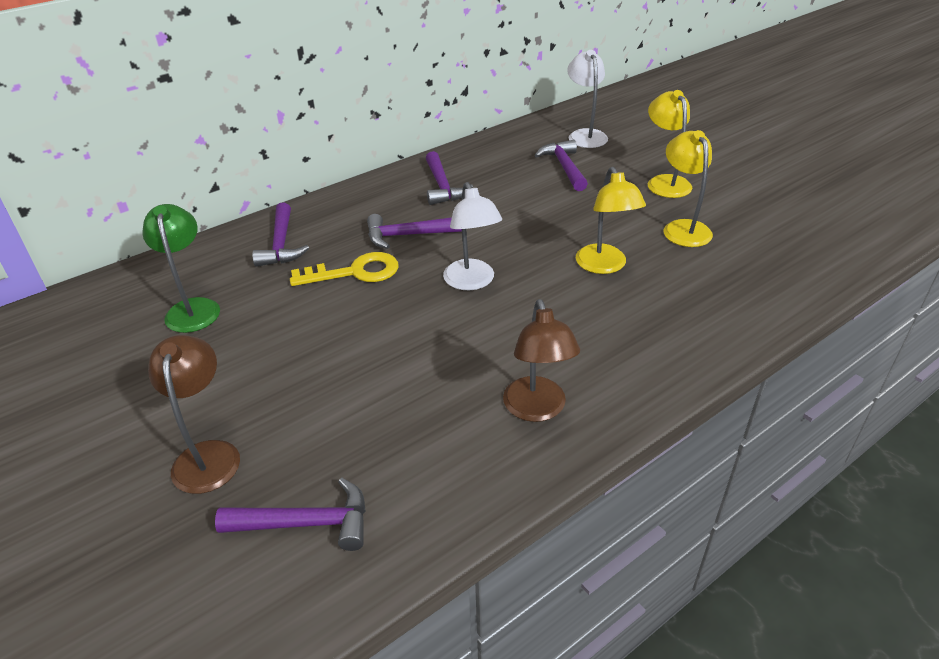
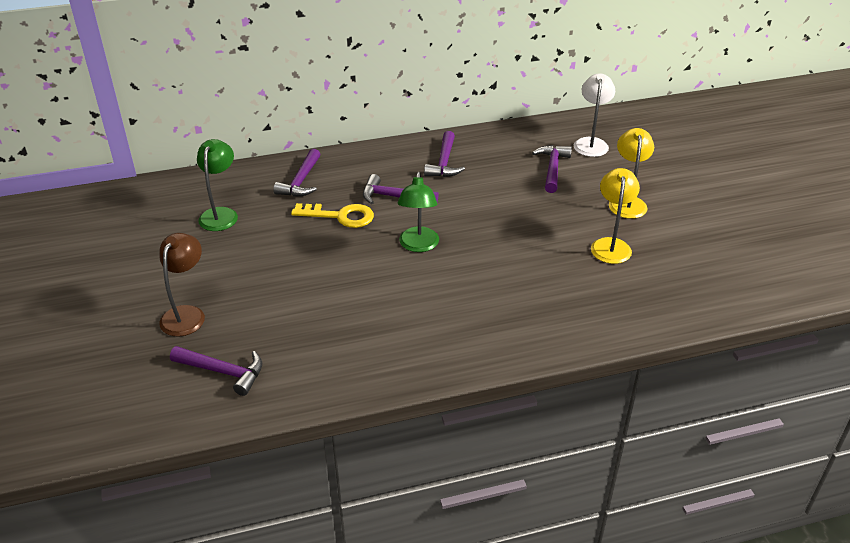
camera: 20 degrees right, 0 degrees up
(472, 282) = (418, 245): white lamp -> green lamp
(537, 409) = (405, 347): brown lamp -> none
(604, 266) = (525, 259): yellow lamp -> none

